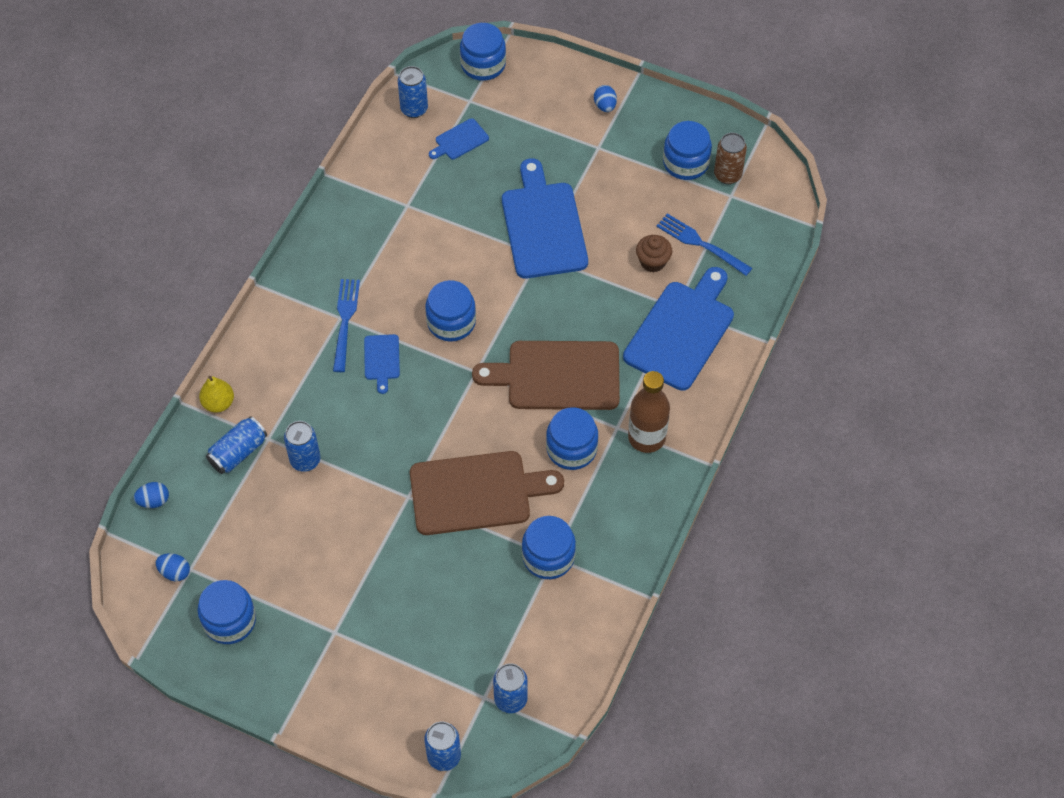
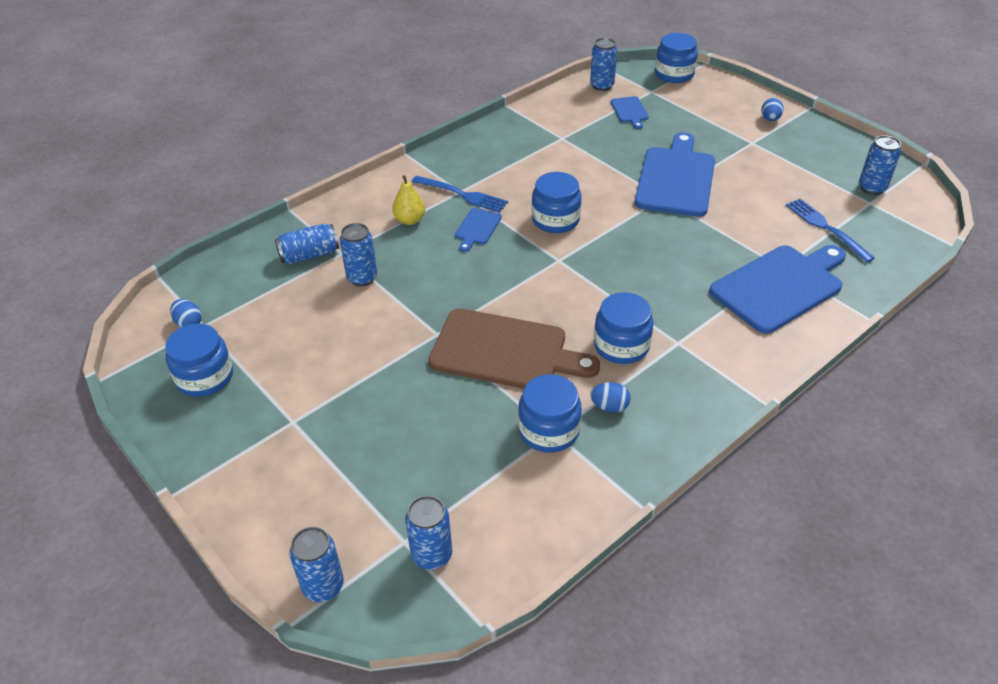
camera: 25 degrees right, 15 degrees down
(154, 501) = (214, 267): blue egg -> blue egg (609, 406)
(218, 403) = (318, 218): yellow pear -> yellow pear (409, 220)
(345, 321) = (462, 195): blue fork -> blue fork turned 90 degrees clockwise
(459, 140) = (629, 111): blue cutting board -> blue cutting board turned 90 degrees counterclockwise
(557, 376) = (635, 285): brown cutting board -> none
(646, 437) = (706, 360): brown bottle -> none
(652, 262) = (771, 228): brown cupcake -> none
(685, 163) = (832, 170): blue jar -> none
(727, 175) = (872, 188): brown can -> blue can

